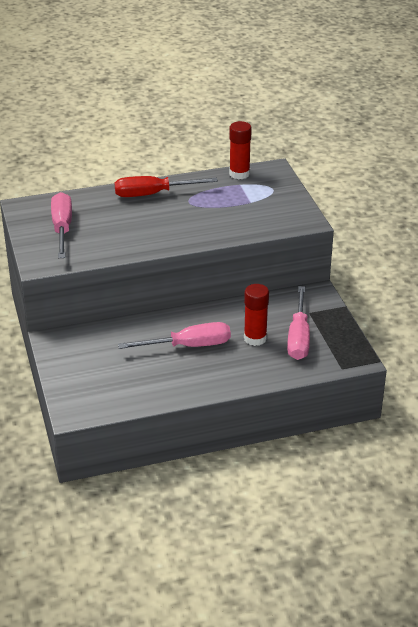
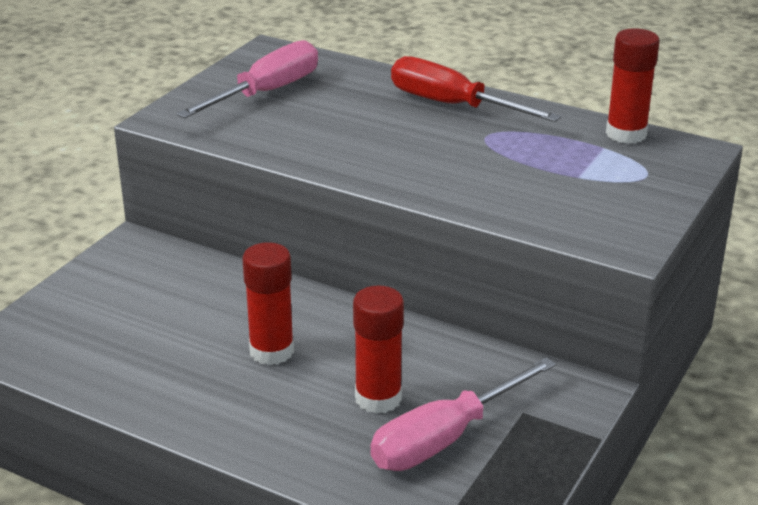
camera: 45 degrees right, 5 degrees down
(189, 346) = (271, 351): pink screwdriver -> red glue stick

